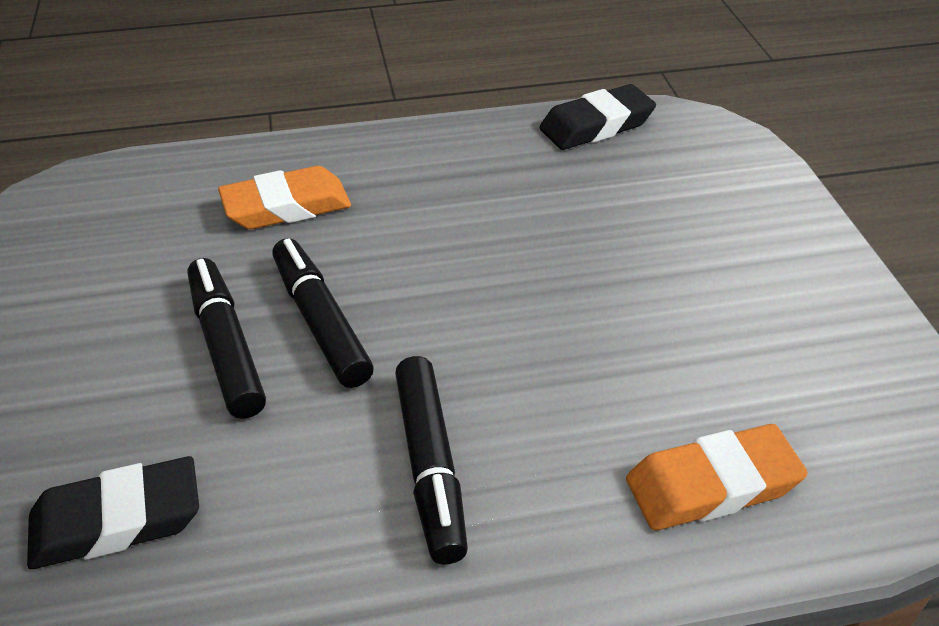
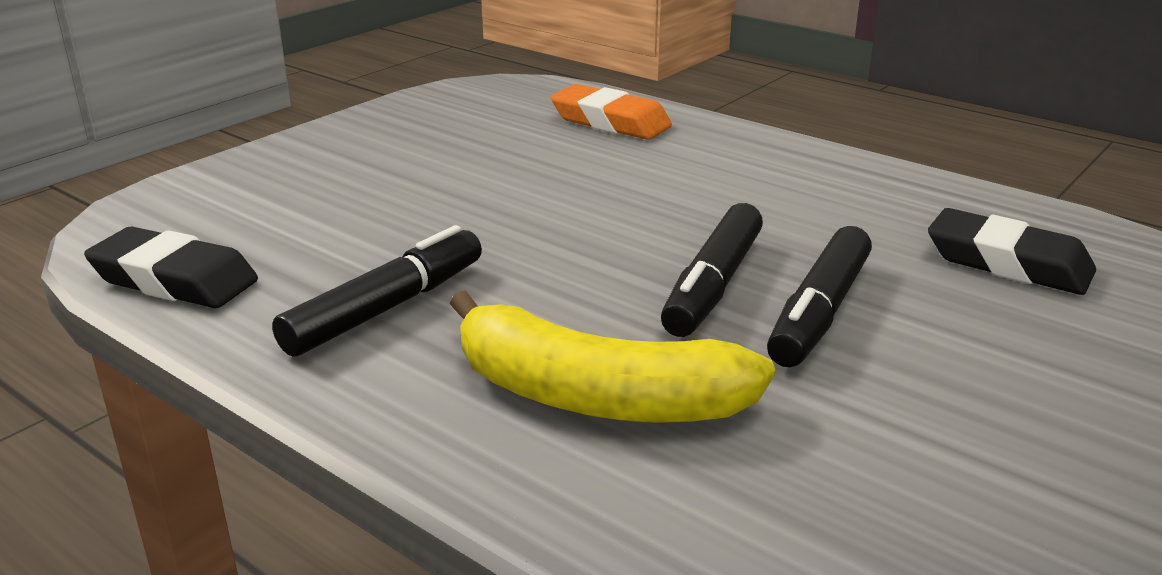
camera: 130 degrees left, 15 degrees down
(286, 206) = (595, 396): orange eraser -> yellow banana
(430, 466) = (751, 189): black marker -> black marker (385, 308)

